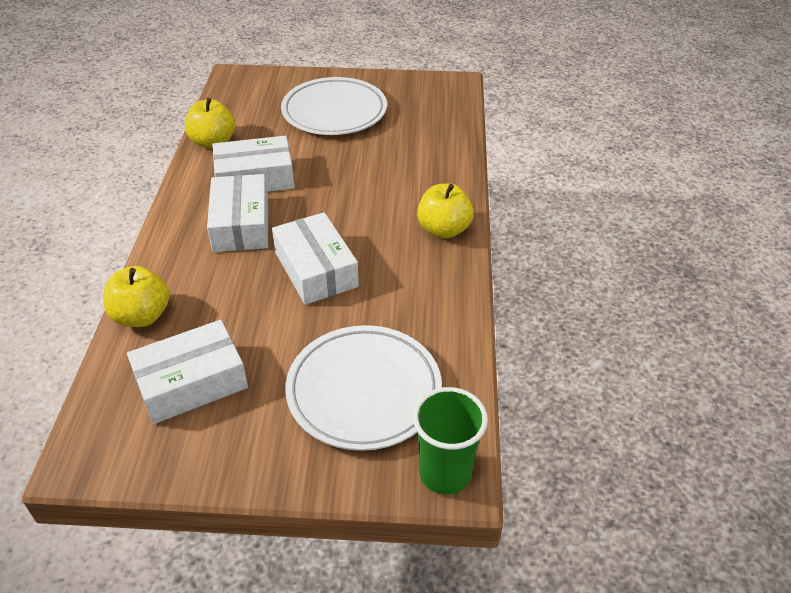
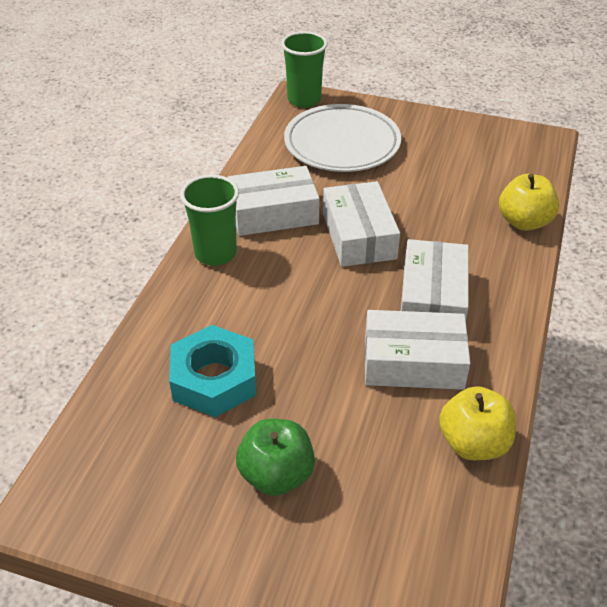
camera: 165 degrees left, 0 degrees up
(191, 382) = (472, 168): white box -> white box (273, 213)
(334, 112) = (276, 475): white plate -> green apple
(395, 147) = (214, 379): none -> turquoise nut
(444, 229) = (215, 253): yellow apple -> green cup

